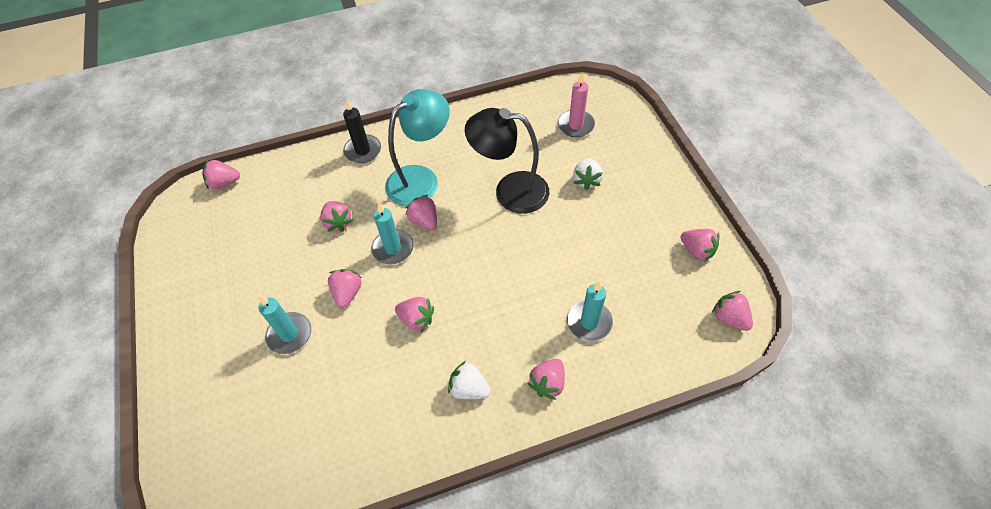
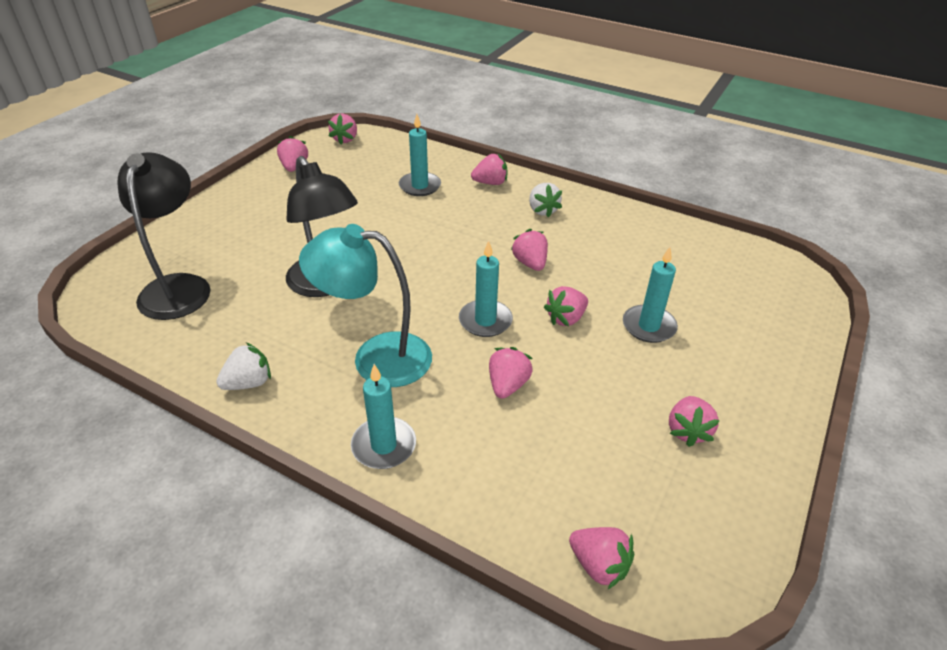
camera: 135 degrees left, 15 degrees down
(363, 150) = (384, 445): black candle -> turquoise candle
(424, 220) = (428, 320): pink strawberry -> pink strawberry (687, 431)
(575, 125) = (179, 286): pink candle -> black lamp
(586, 180) = (263, 245): white strawberry -> white strawberry (249, 383)

